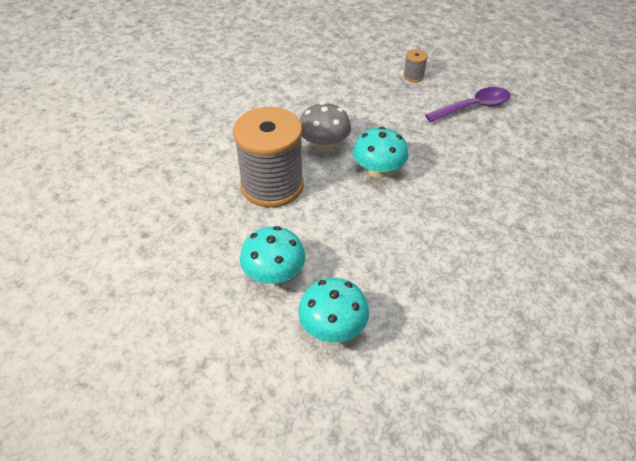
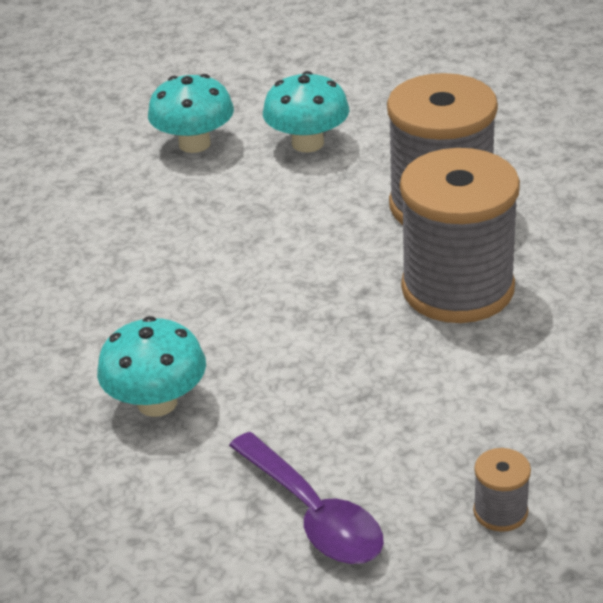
camera: 140 degrees right, 10 degrees down
(324, 145) = (457, 289): grey mushroom -> grey spool
(378, 171) = (336, 303): turquoise mushroom -> turquoise mushroom (157, 402)
(473, 107) = (314, 514): purple spoon -> purple spoon turned 60 degrees counterclockwise

